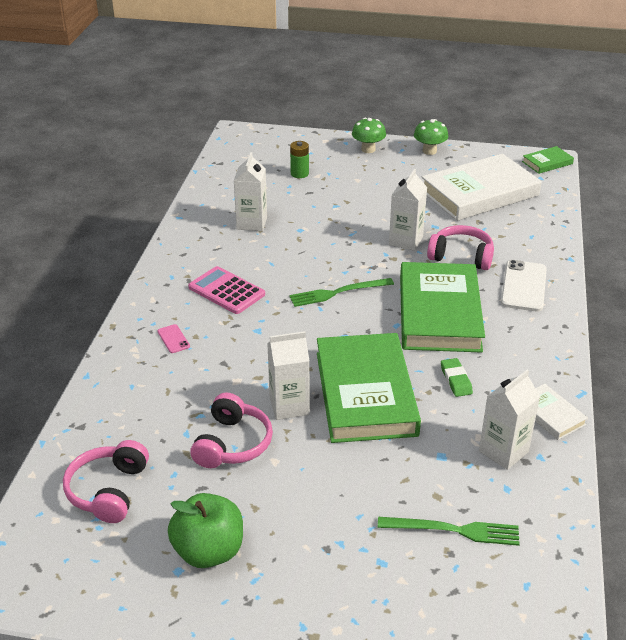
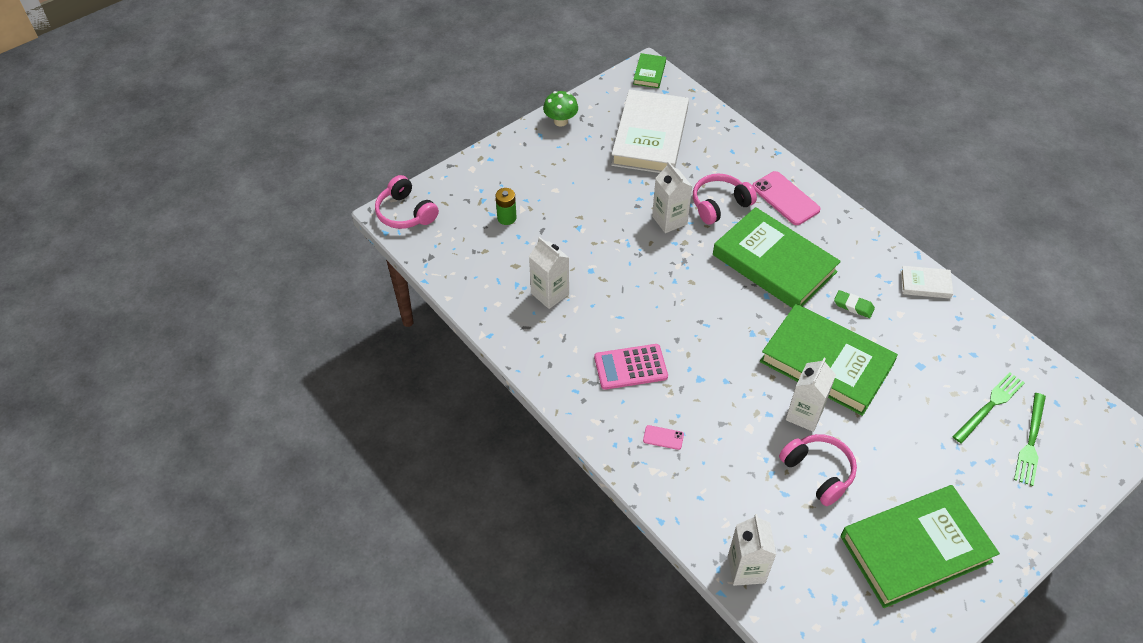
camera: 50 degrees left, 15 degrees up
(108, 490) = (810, 577): pink headphones -> pink headphones (405, 213)
(209, 551) = (915, 549): green apple -> green book
(338, 292) = (697, 302): green fork -> green fork (1030, 442)
(368, 149) = (517, 153): green mushroom -> none
(503, 451) = (940, 332): white carton -> white carton (746, 569)
(523, 286) = (785, 198): white phone -> pink phone

